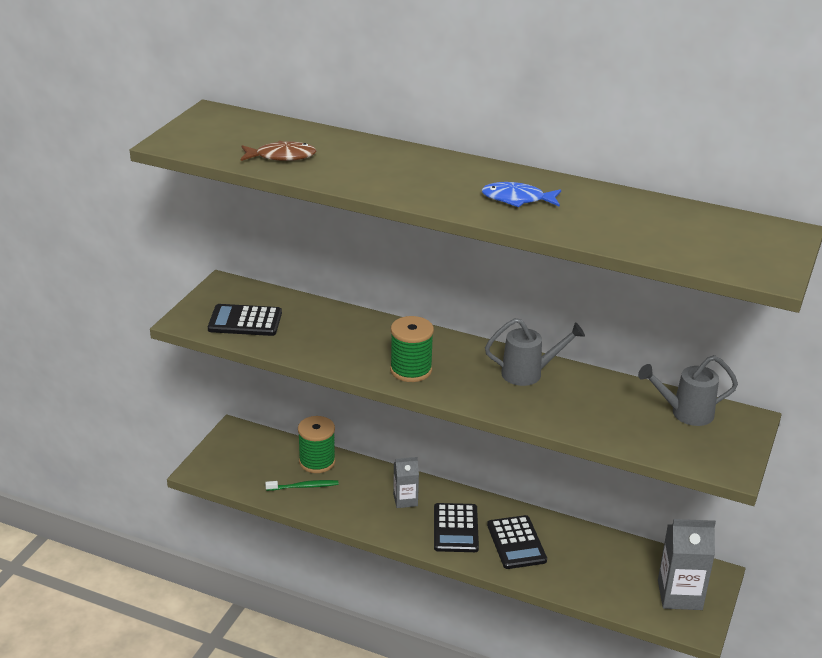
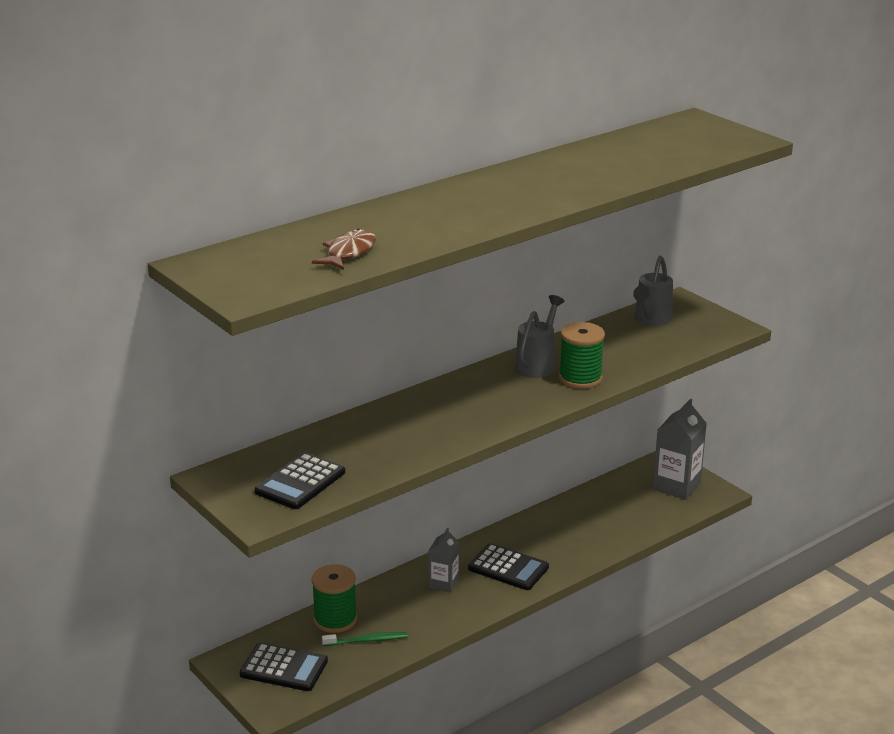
camera: 60 degrees left, 5 degrees down
(304, 486) = (367, 640): green toothbrush -> green toothbrush turned 60 degrees clockwise
(411, 370) = (479, 416): green spool -> green spool (580, 378)
(516, 543) = (554, 542): black calculator -> black calculator (284, 668)
(517, 199) = (549, 183): blue fish -> none

